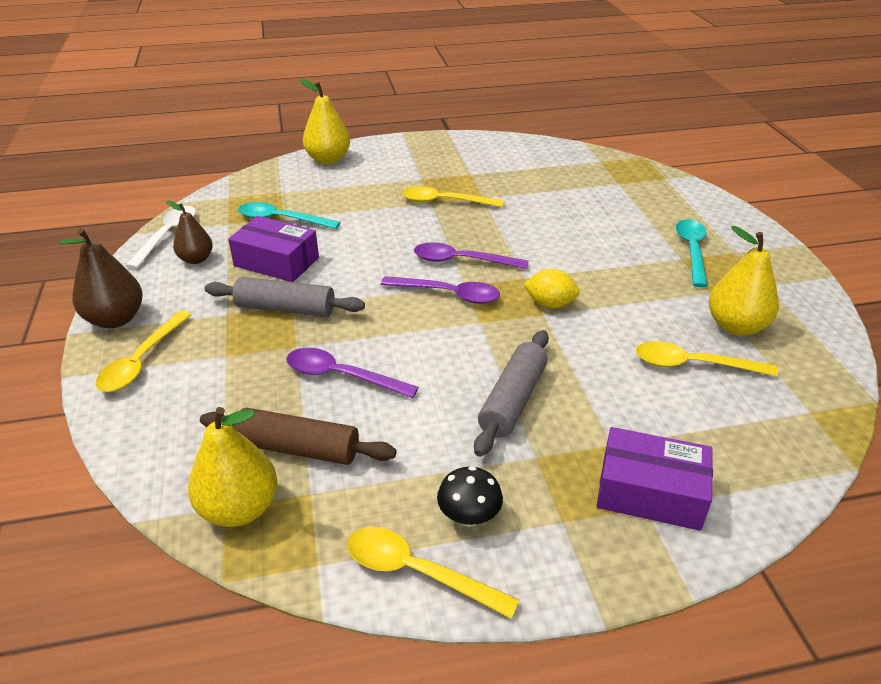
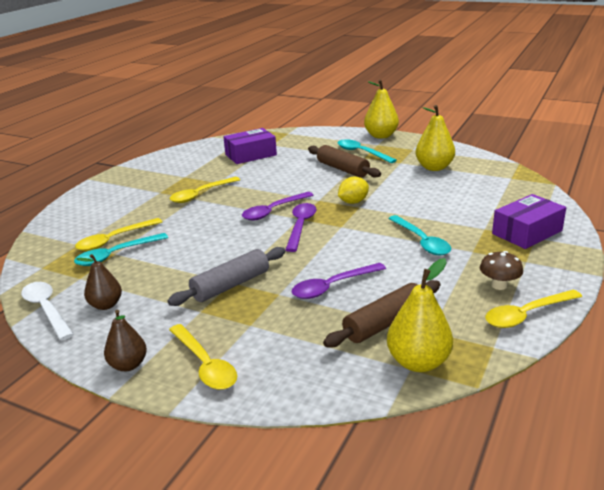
camera: 50 degrees left, 10 degrees down
(115, 319) = (128, 365): brown pear -> brown pear, size x0.65
(276, 262) = (168, 272): purple box -> purple box (250, 155)
(328, 159) = (69, 214): yellow pear -> yellow pear (381, 136)
(448, 294) = (301, 226): purple spoon -> purple spoon turned 45 degrees counterclockwise
(469, 516) = (499, 285): black mushroom -> brown mushroom
(512, 400) = (421, 241): grey rolling pin -> turquoise spoon
(625, 258) = (342, 169): none -> brown rolling pin
(693, 364) = (449, 187): yellow spoon -> yellow spoon (114, 240)

